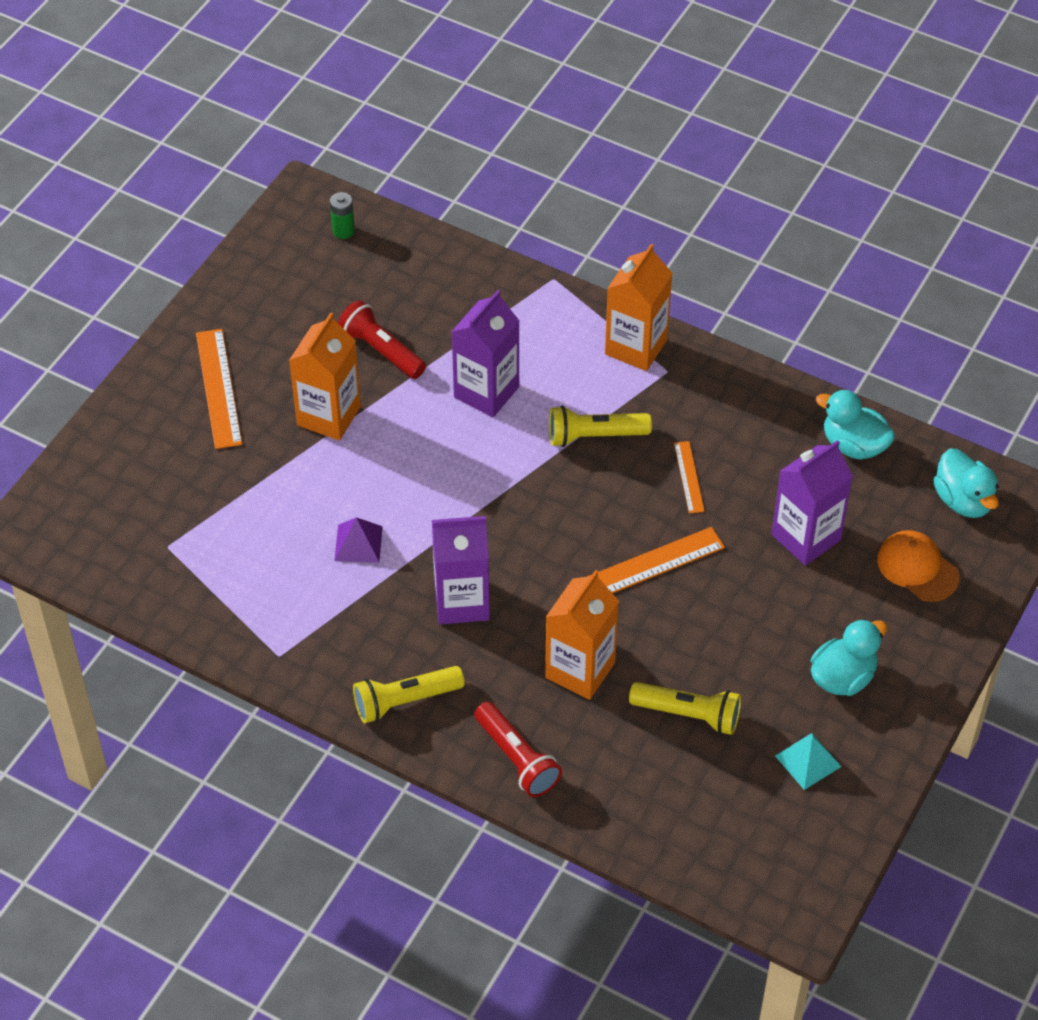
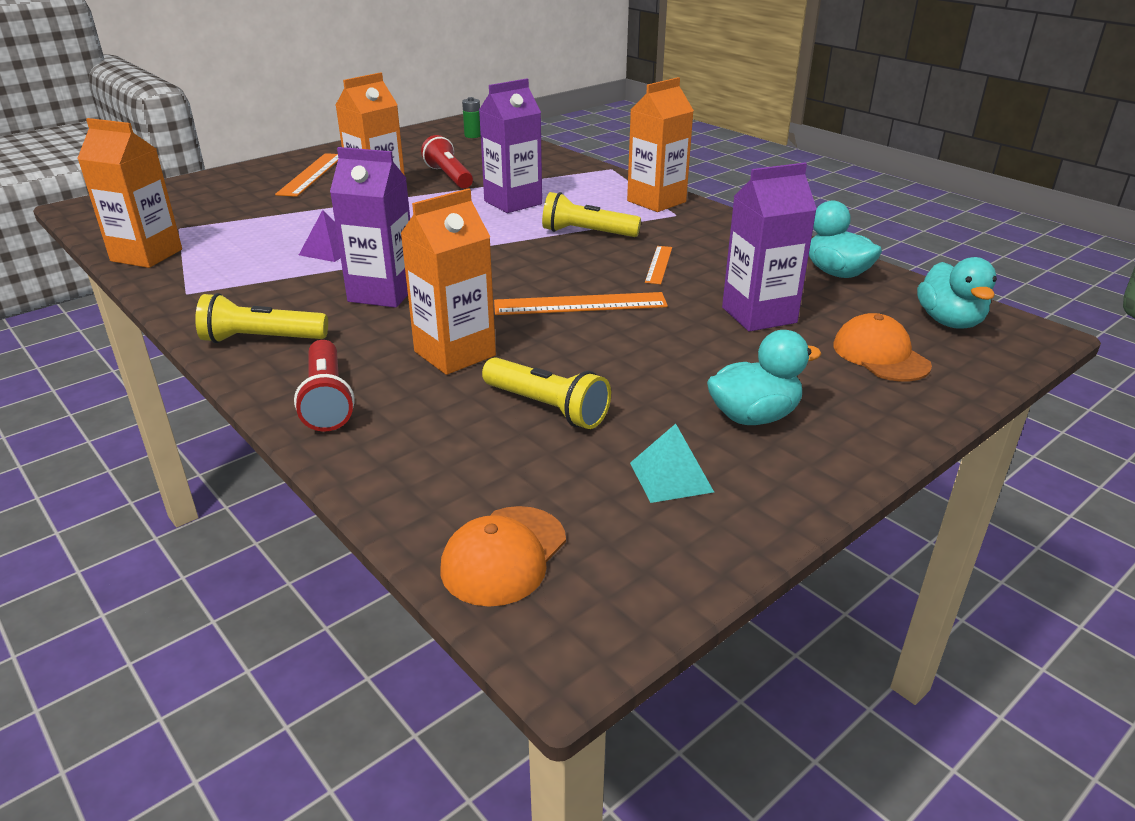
camera: 20 degrees right, 20 degrees down
(182, 606) = (146, 255): none -> orange carton
(732, 865) = (504, 555): none -> orange cap

